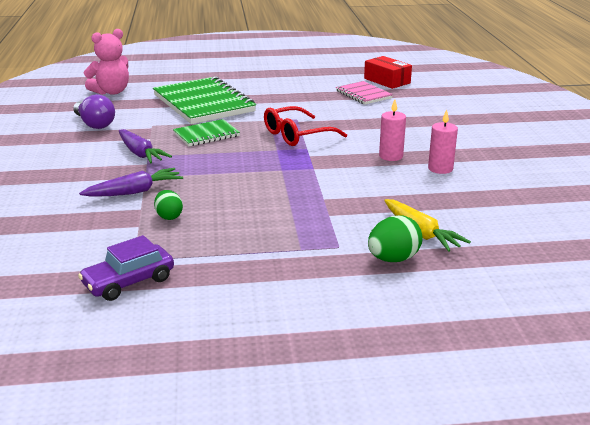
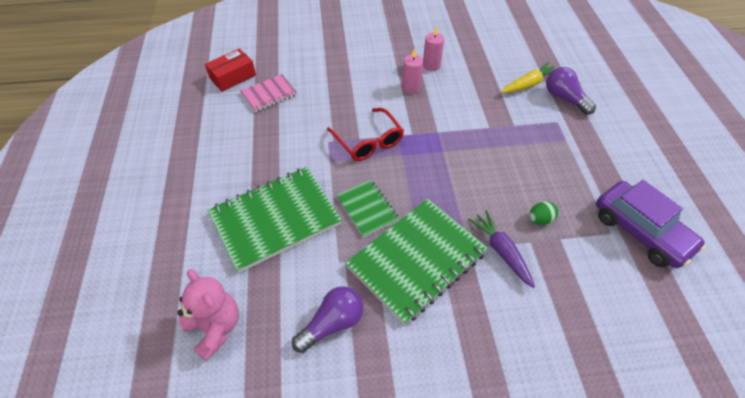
camera: 90 degrees left, 25 degrees up
(129, 282) = (640, 231): purple car -> purple car, size x1.51
(140, 153) = (416, 260): purple carrot -> green notebook
(393, 259) = (564, 98): green egg -> purple light bulb

